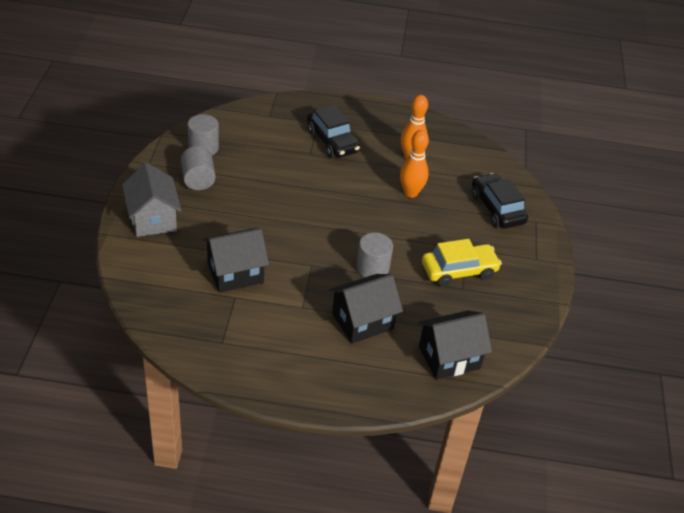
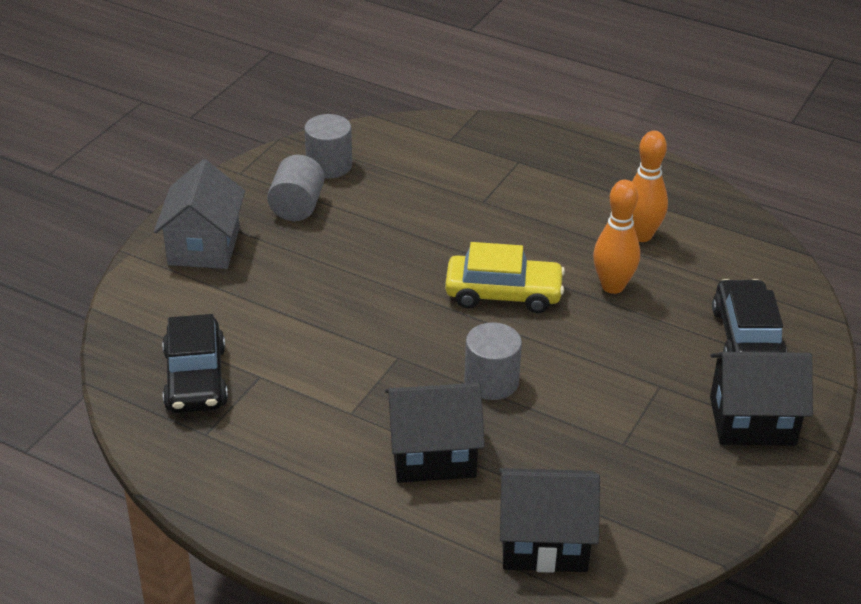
camera: 25 degrees right, 5 degrees down
(235, 273) = (278, 343): black house -> black house (752, 420)
(332, 141) = (527, 190): black car -> black car (195, 378)
(459, 271) = (631, 416): yellow car -> yellow car (503, 294)

